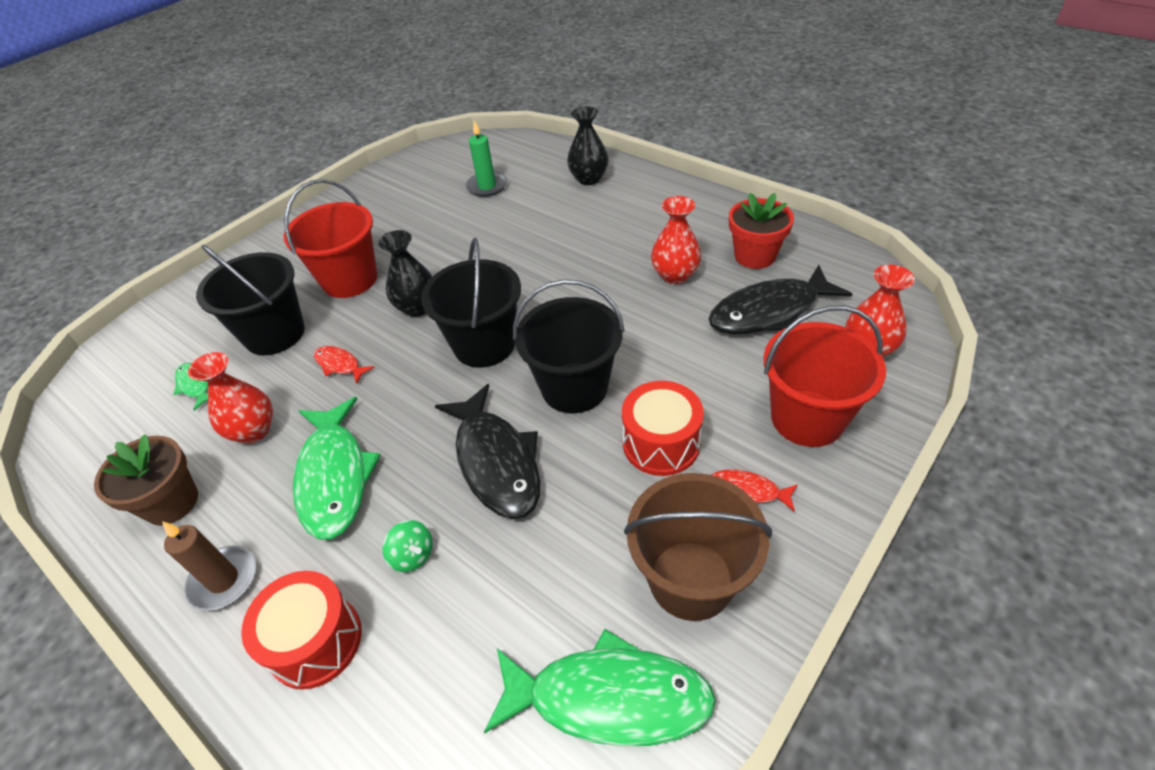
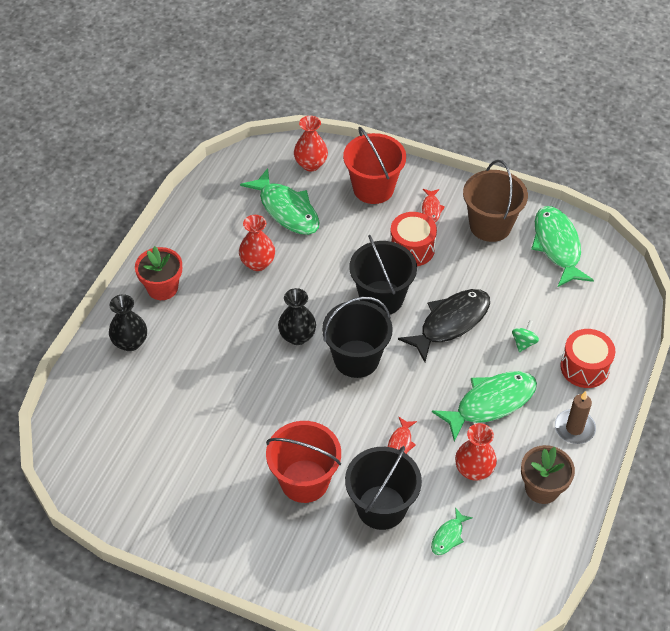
camera: 110 degrees left, 5 degrees up
(417, 307) = (327, 416): black vase -> black vase (297, 336)
(487, 186) = (149, 421): green candle -> none
(754, 256) = (227, 221): red flower pot -> red flower pot (162, 288)
(769, 312) = (286, 210): black fish -> green fish

